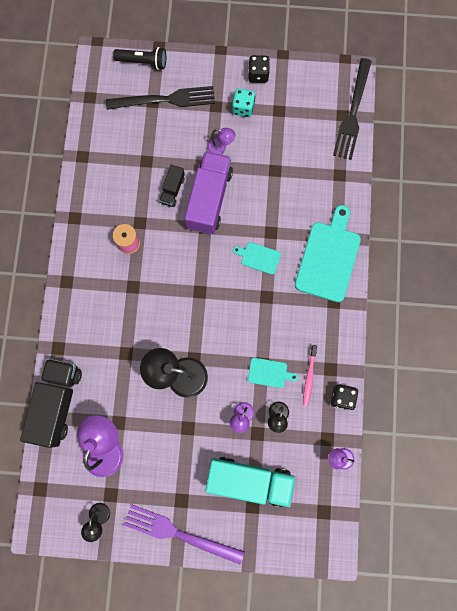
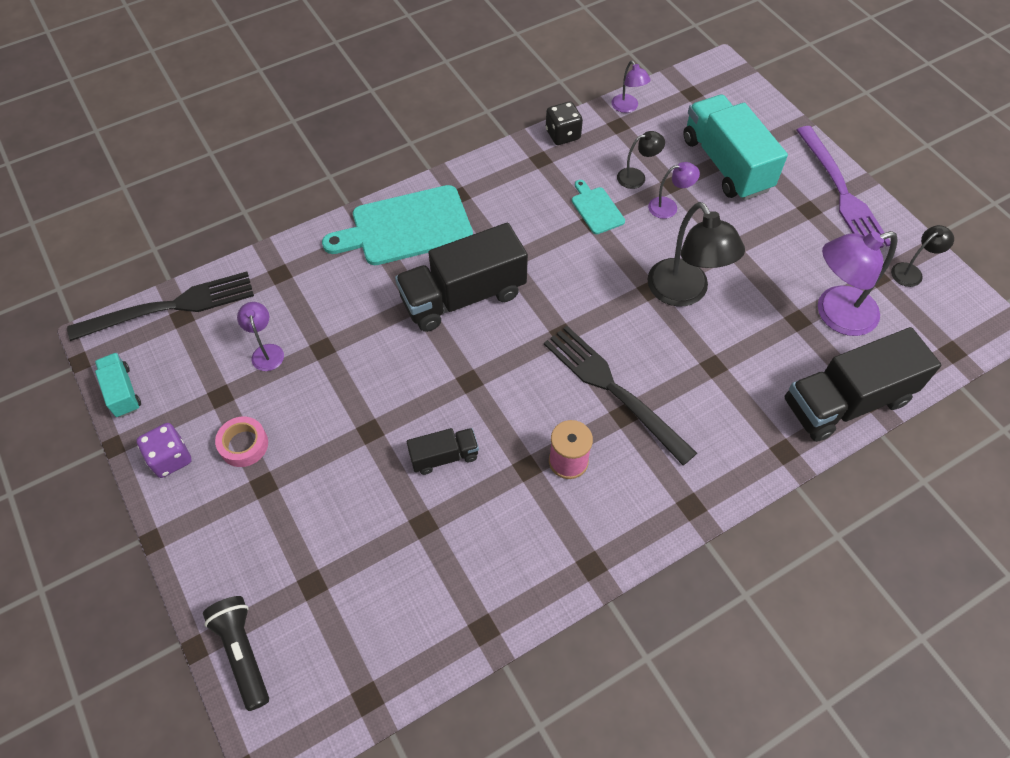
camera: 125 degrees left, 20 degrees down
(165, 100) = (296, 566): black fork -> black fork (613, 389)
(209, 199) = (423, 401): purple truck -> none
(221, 147) = (331, 435): purple lamp -> purple lamp (266, 351)
(243, 108) = (244, 445): turquoise dice -> pink tape
(258, 74) = (170, 458): black dice -> purple dice
(259, 257) = (463, 297): turquoise cutting board -> black truck
(309, 377) = (567, 172): pink toothbrush -> none
(312, 70) = (122, 392): none -> turquoise truck

